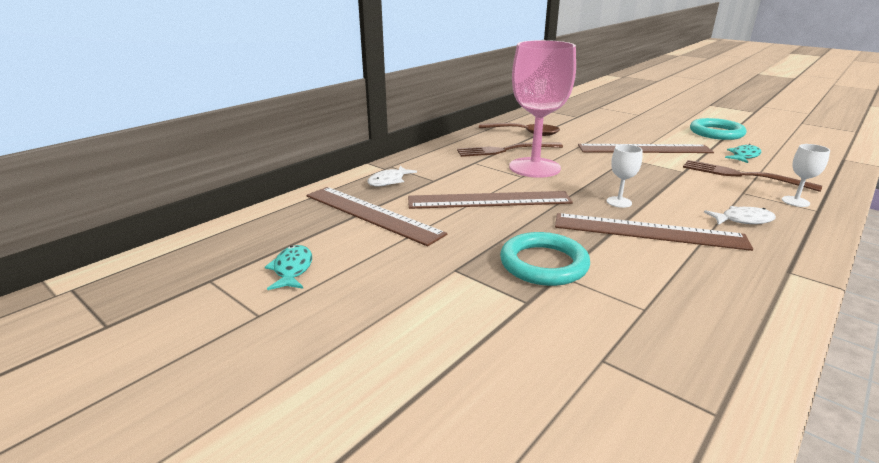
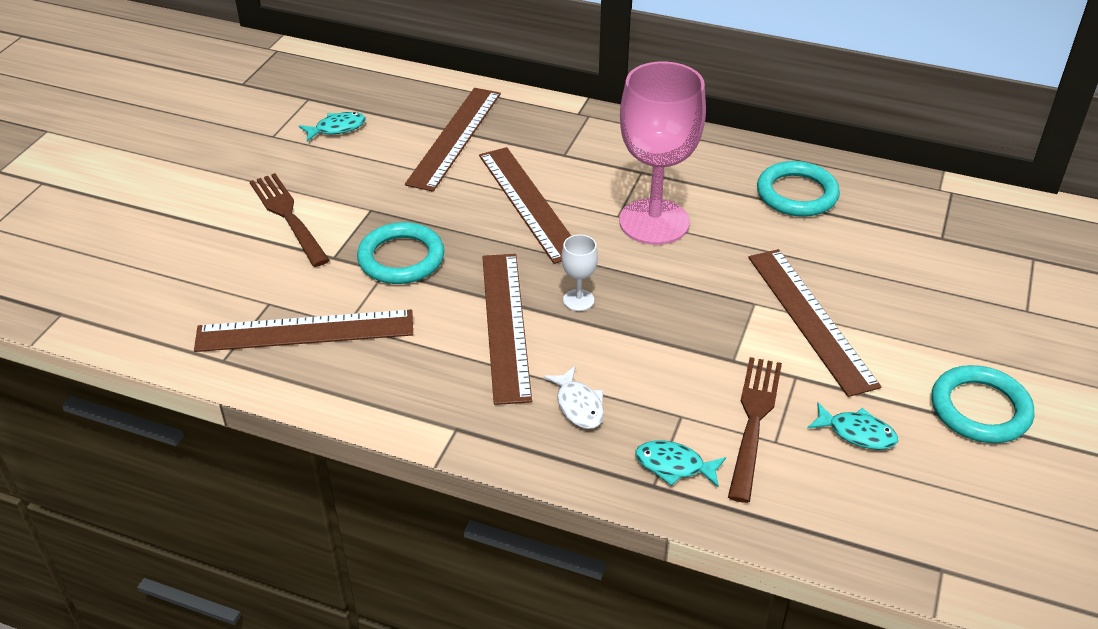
camera: 70 degrees right, 15 degrees up
(389, 181) = (542, 126): white fish -> none
(505, 150) = (705, 189): brown fork -> brown fork (288, 216)
(524, 133) = (797, 194): brown spoon -> turquoise ring
(657, 337) = (305, 331): none -> brown ruler
(795, 201) = (674, 466): white goblet -> turquoise fish

